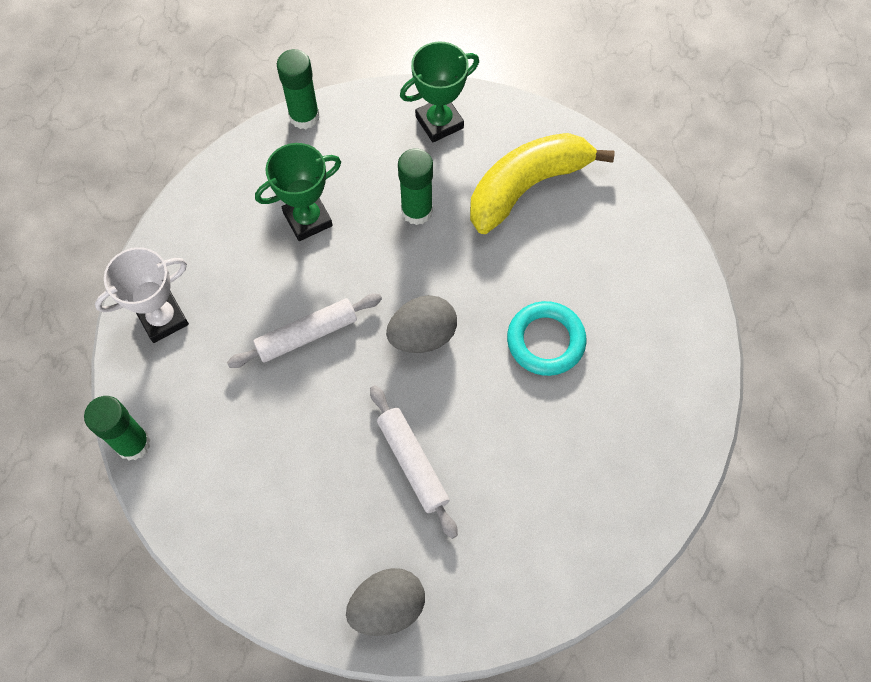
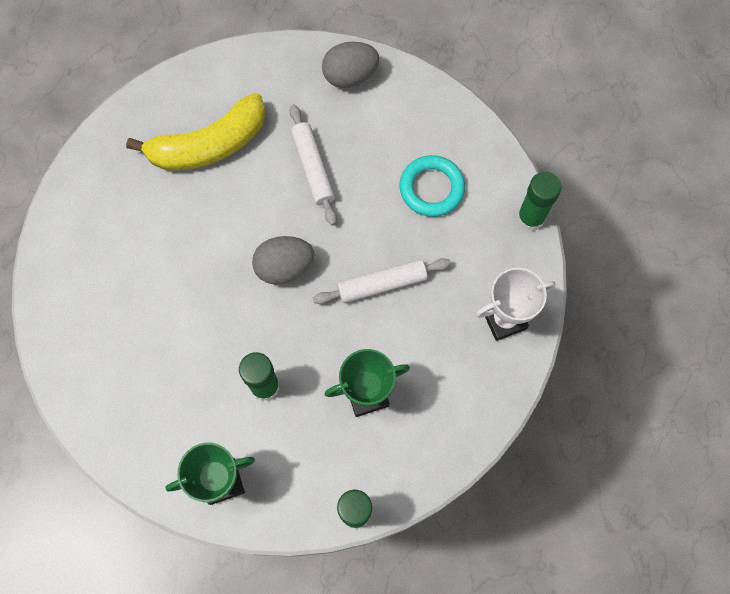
camera: 170 degrees left, 5 degrees up
(527, 186) = (157, 394): yellow banana -> yellow banana (209, 145)
(545, 341) = (183, 245): turquoise ring -> turquoise ring (431, 188)

